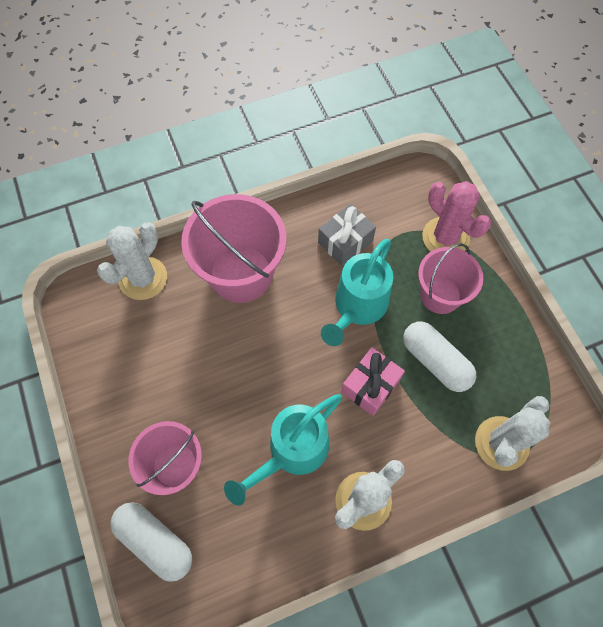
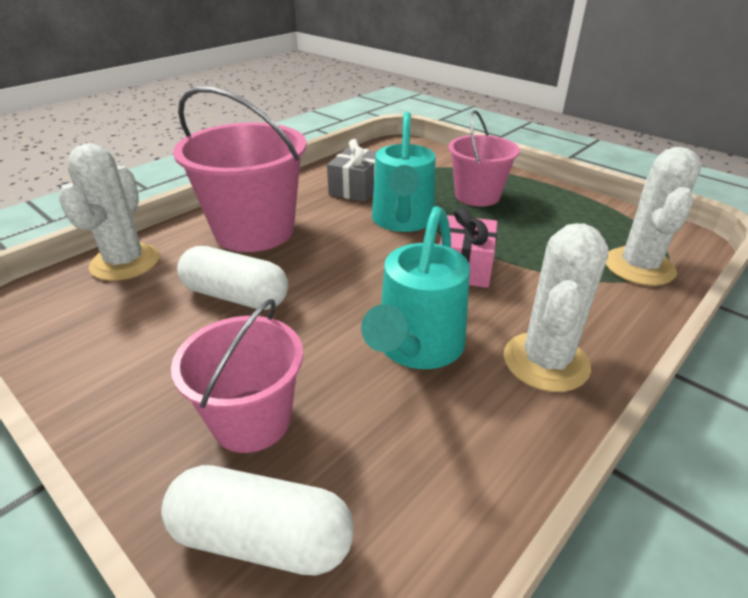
camera: 25 degrees left, 30 degrees down
(435, 361) = (514, 233): white capsule -> white capsule (236, 296)
(445, 237) = (449, 167): pink cactus -> none

